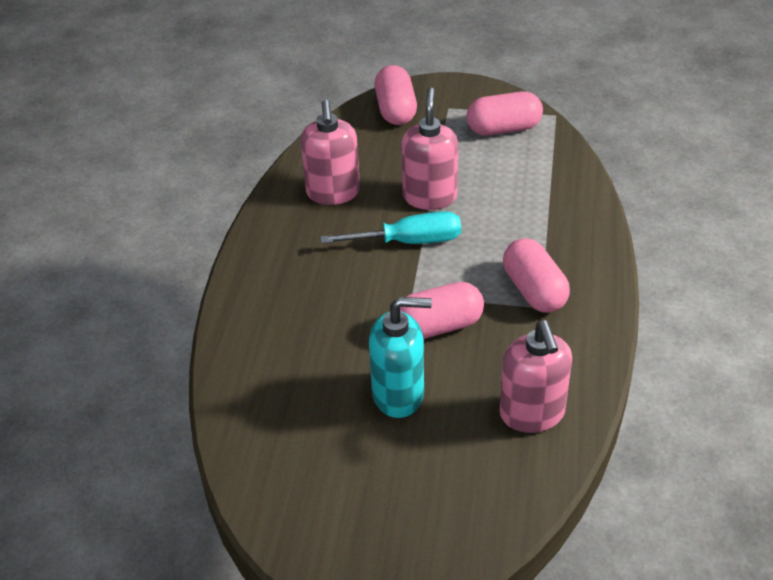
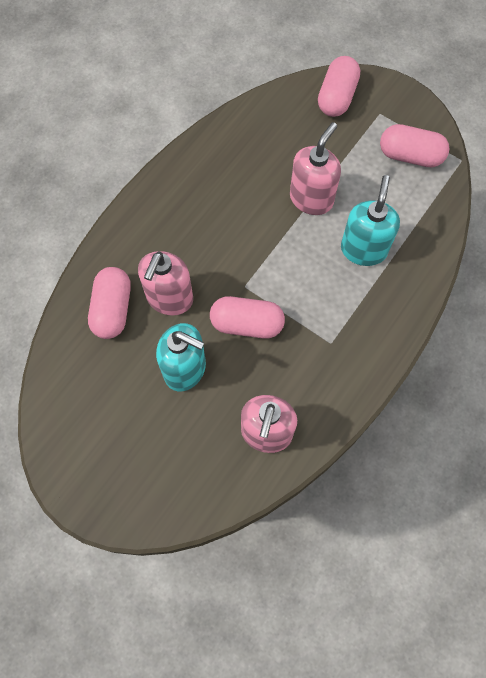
camera: 25 degrees right, 25 degrees up
(333, 193) = (242, 161): pink soap dispenser -> pink soap dispenser (169, 298)
(409, 241) = (271, 235): turquoise screwdriver -> none
(514, 217) = (363, 249): none -> turquoise soap dispenser
(534, 290) = (335, 326): pink capsule -> pink capsule (112, 309)

